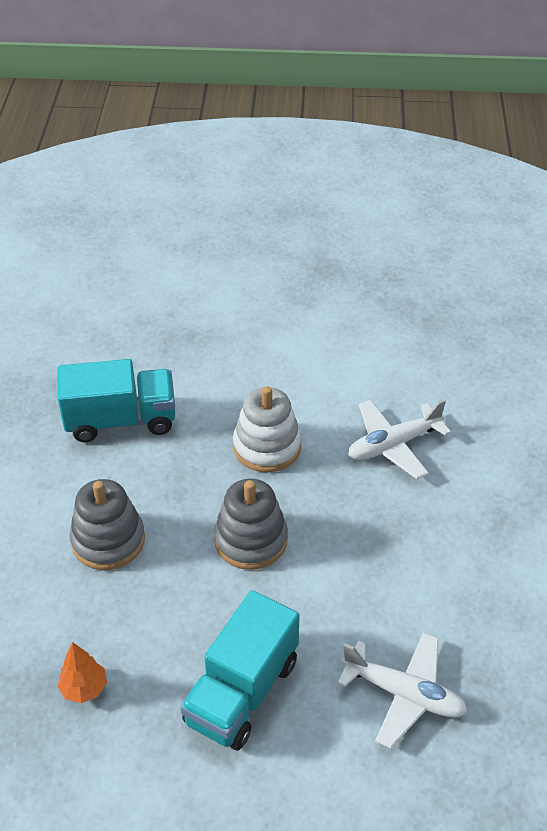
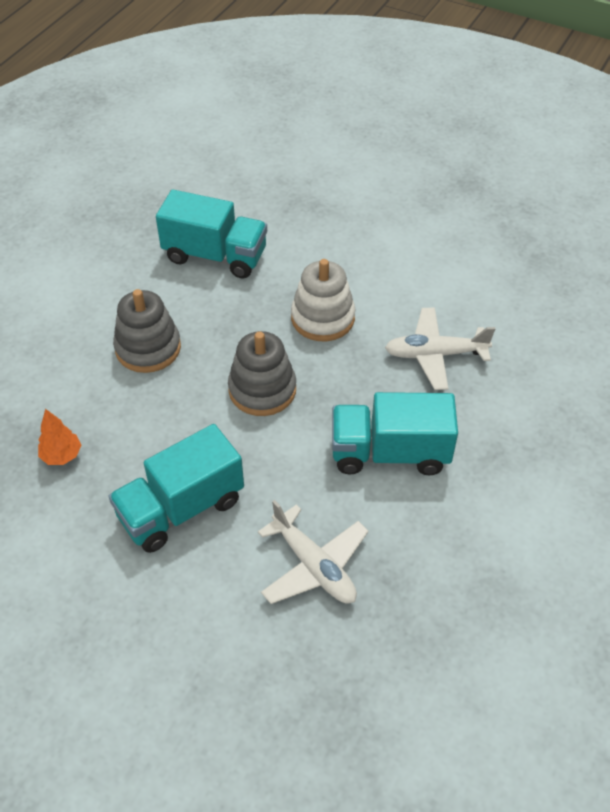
camera: 25 degrees right, 5 degrees up
(408, 555) = (389, 452): none -> turquoise truck

